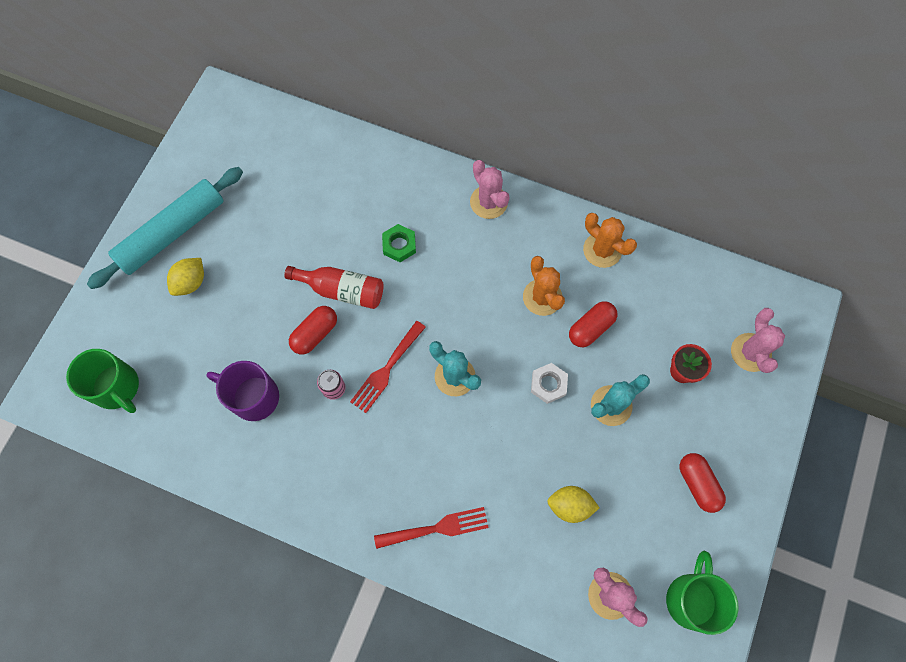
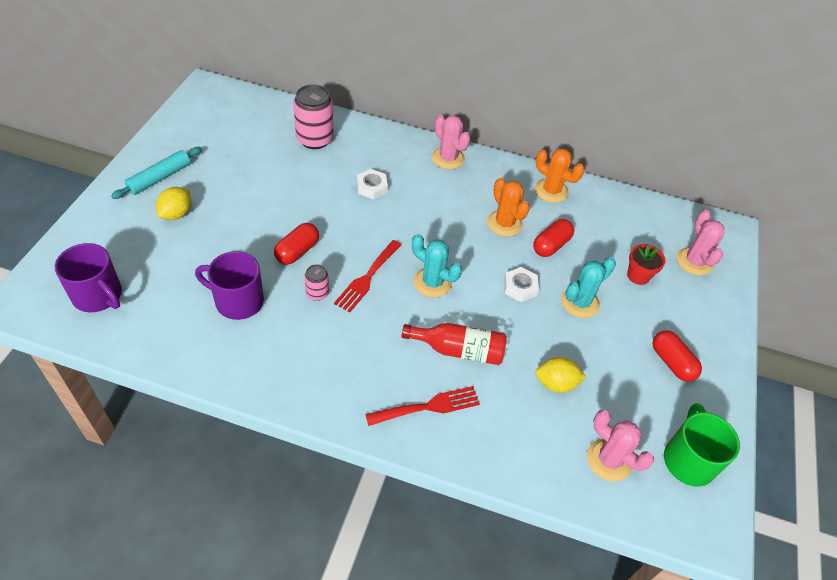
camera: 10 degrees left, 20 degrees down
(117, 388) = (98, 296): green mug -> purple mug
(172, 233) = (160, 178): turquoise rolling pin -> turquoise rolling pin, size x0.60
(339, 175) = (314, 139): none -> pink can
(342, 290) = (321, 219): red bottle -> red bottle (458, 350)
(399, 245) = (371, 187): green nut -> white nut

